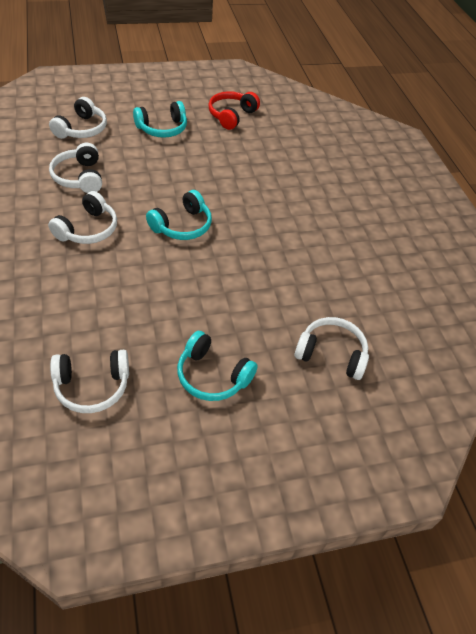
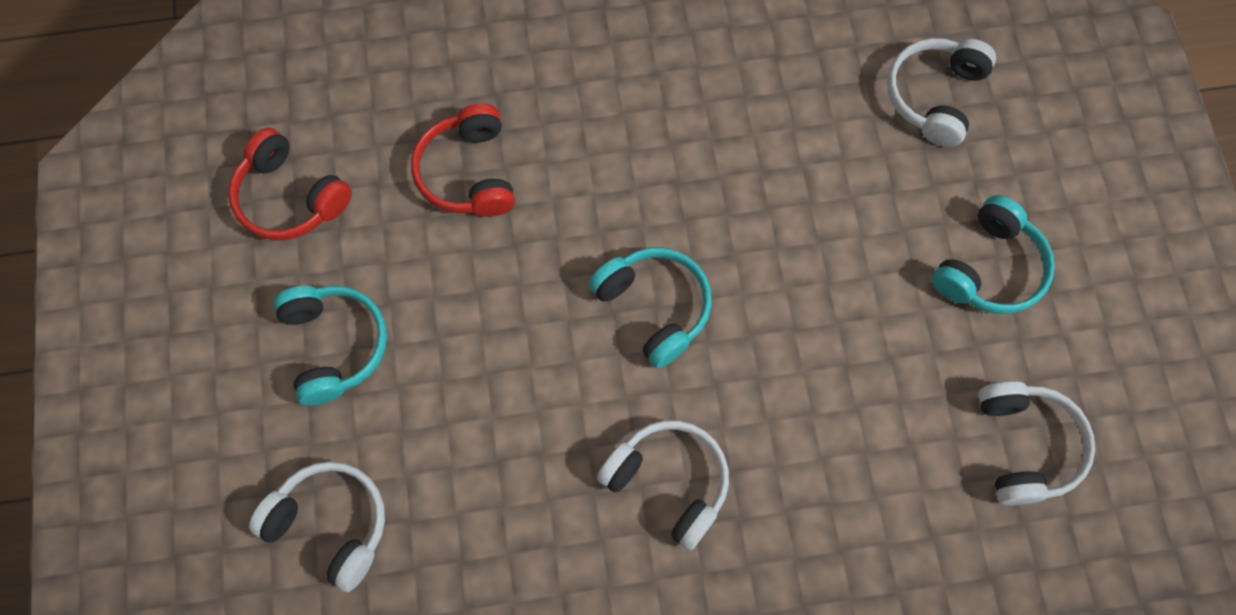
camera: 80 degrees left, 20 degrees up
(79, 177) = (508, 514): white headphones -> none
(250, 165) = (468, 173): none -> red headphones

